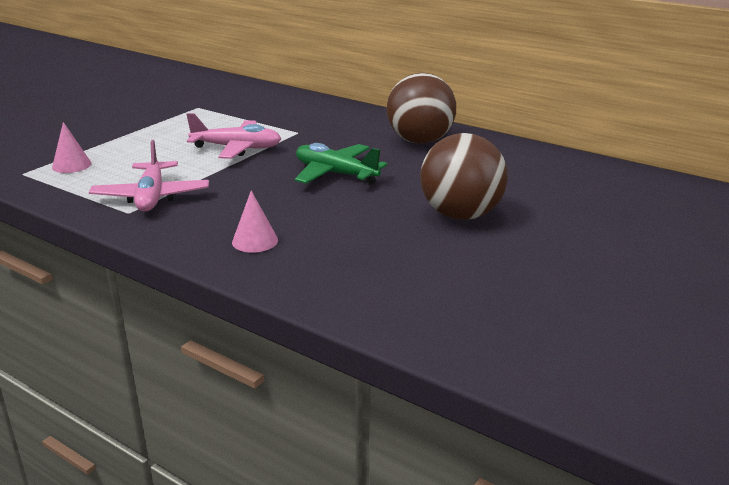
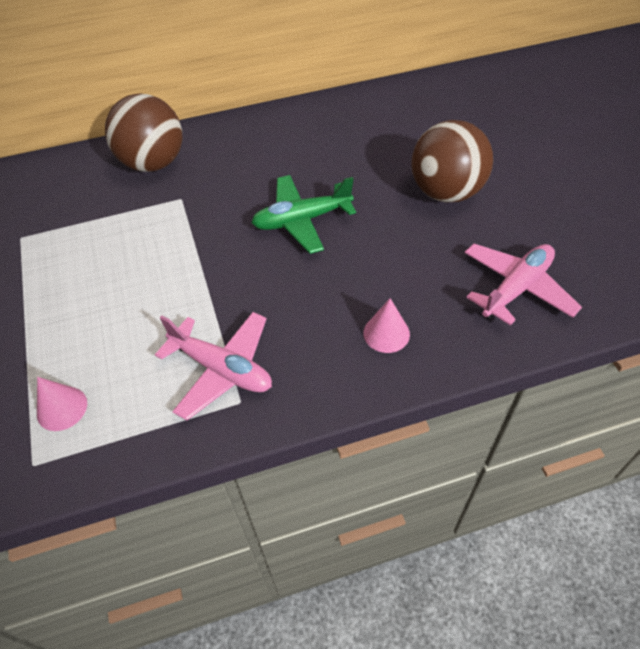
camera: 50 degrees left, 25 degrees up
(237, 148) = (171, 257): pink plane -> pink plane (516, 288)
(420, 141) = (289, 139): brown ball -> brown ball (153, 163)

